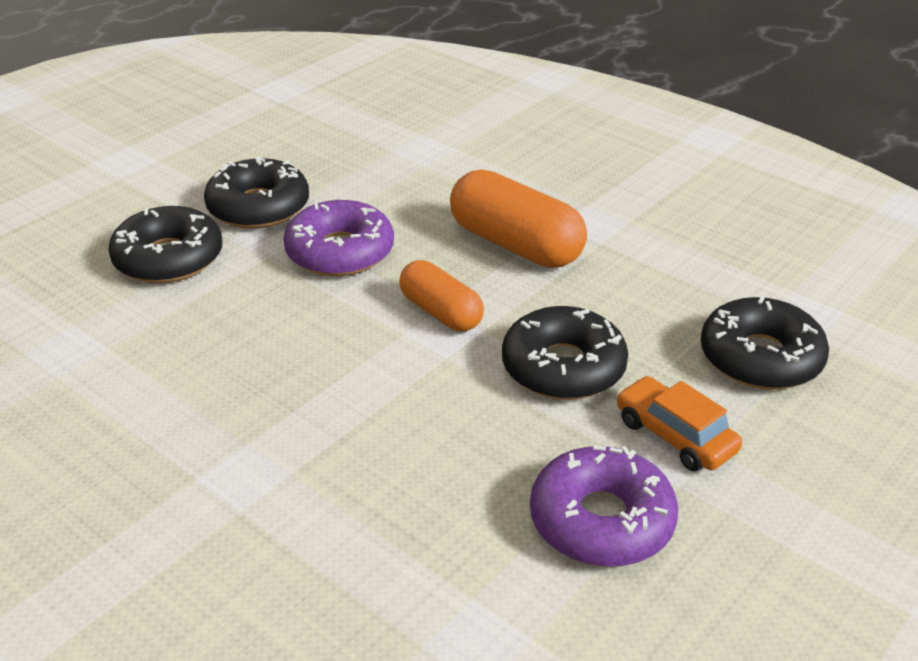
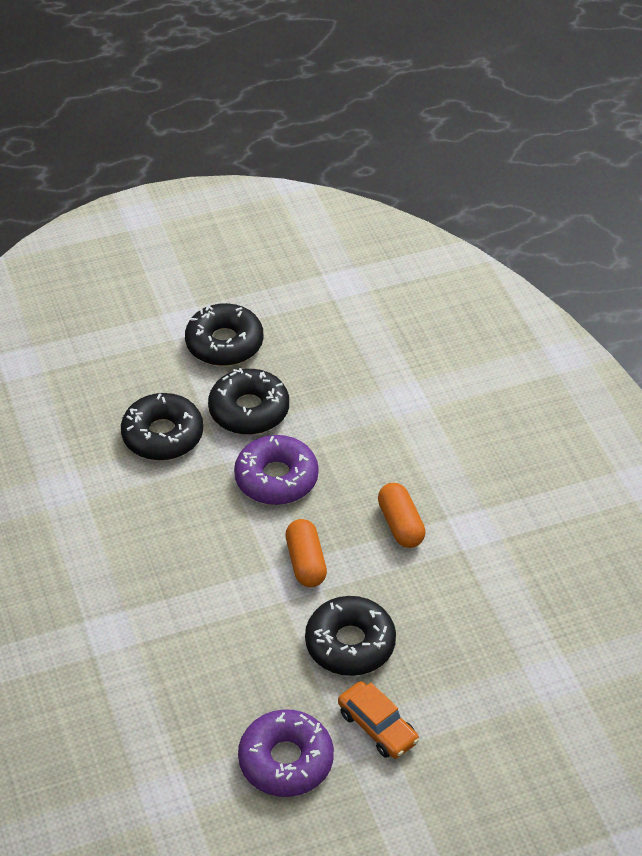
camera: 30 degrees right, 10 degrees up
(515, 245) = (400, 525): orange capsule -> orange capsule, size x0.62
(675, 436) = (377, 727): orange car -> orange car turned 150 degrees clockwise
(760, 358) = (485, 697): black donut -> black donut (224, 343)

